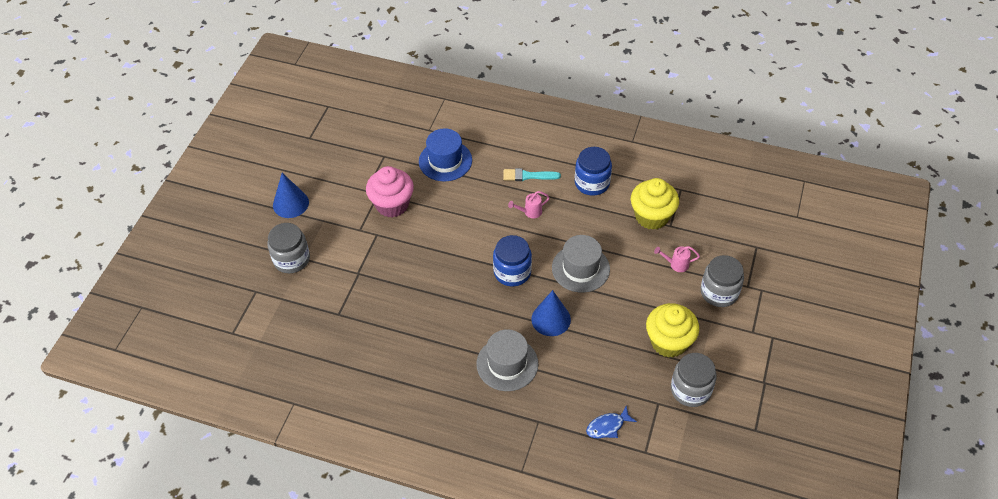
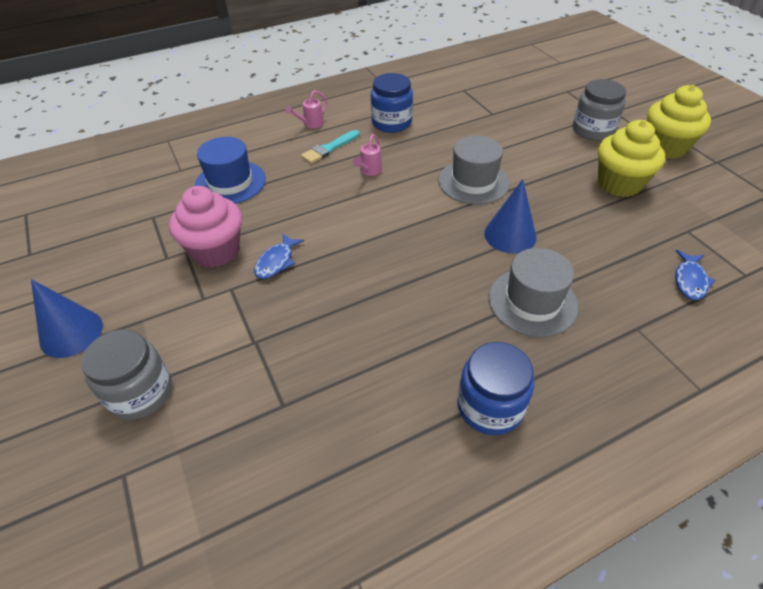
camera: 45 degrees left, 5 degrees down
(413, 236) = (276, 262): none -> blue fish
(512, 272) = (420, 224): blue jar -> blue jar (490, 406)
(651, 216) = (470, 116): yellow cupcake -> yellow cupcake (665, 147)
(675, 264) = (536, 133): pink watering can -> pink watering can (310, 124)
(690, 390) = (689, 203): grey jar -> none

